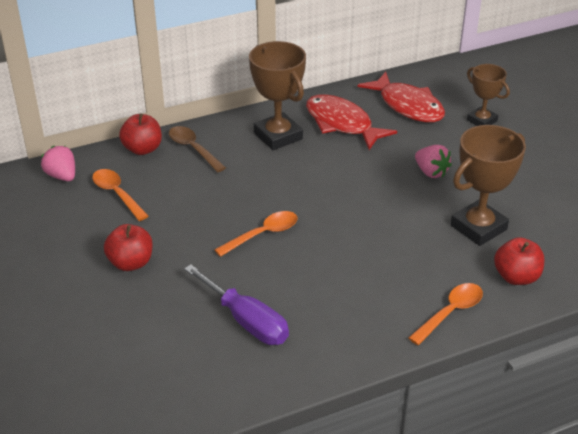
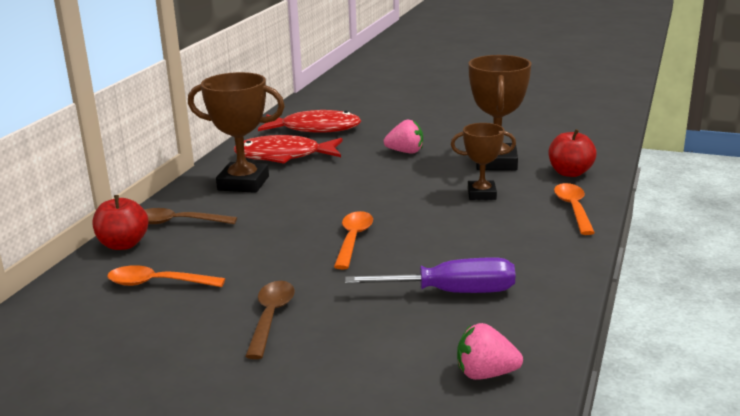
camera: 45 degrees left, 15 degrees down
(62, 176) = (64, 301): pink strawberry -> pink strawberry (485, 374)
(131, 263) = (271, 317): red apple -> brown spoon
(482, 120) = (384, 116): brown trophy -> brown trophy (481, 194)

